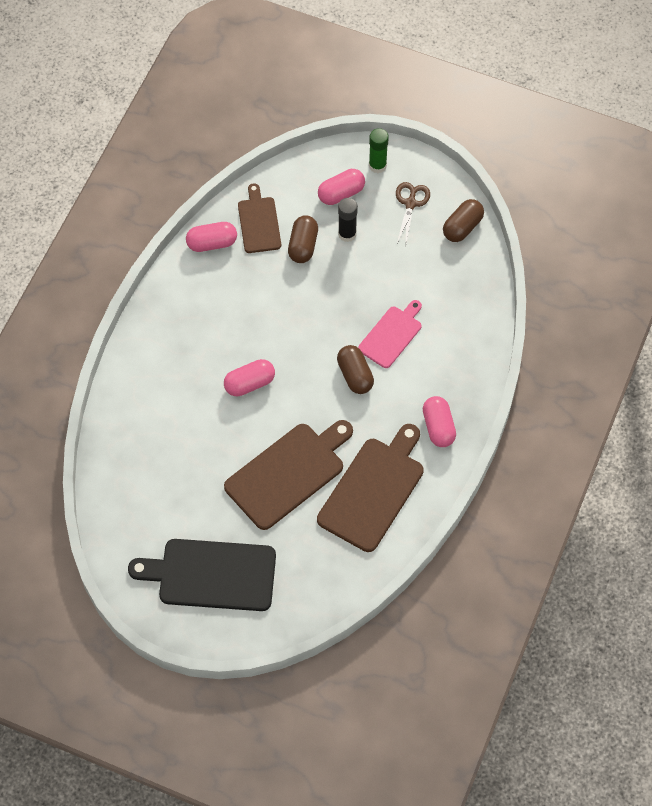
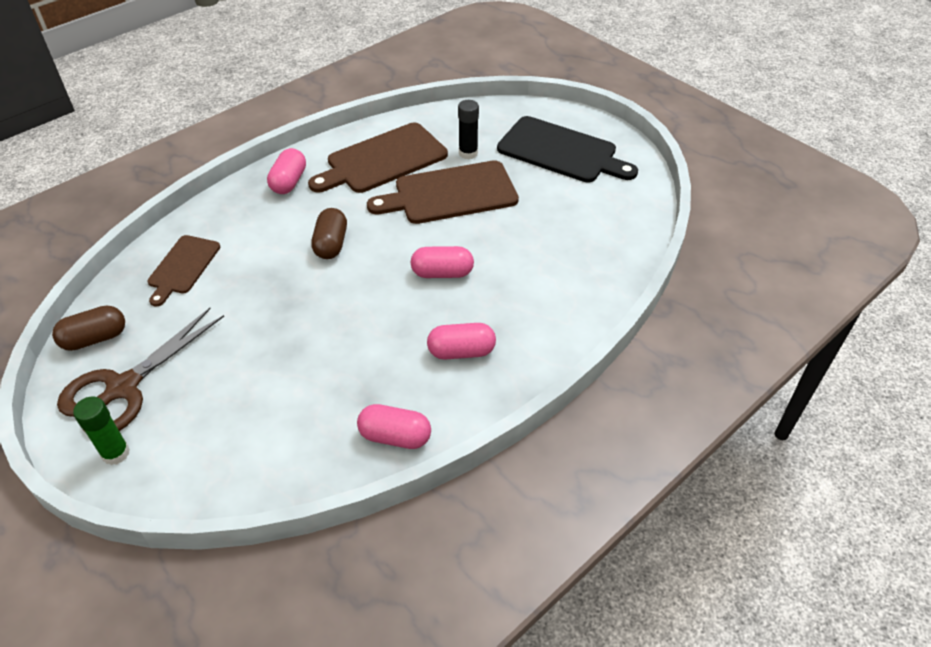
camera: 155 degrees left, 15 degrees down
(259, 222) = (319, 439): brown cutting board -> brown cutting board (182, 267)
(303, 246) = (287, 389): brown capsule -> none
(341, 193) = (191, 435): pink capsule -> pink capsule (461, 352)
(347, 234) = (225, 382): black glue stick -> black glue stick (468, 153)
(392, 335) = (266, 264): pink cutting board -> none
(410, 203) = (123, 388): brown scissors -> brown scissors, size x1.77

